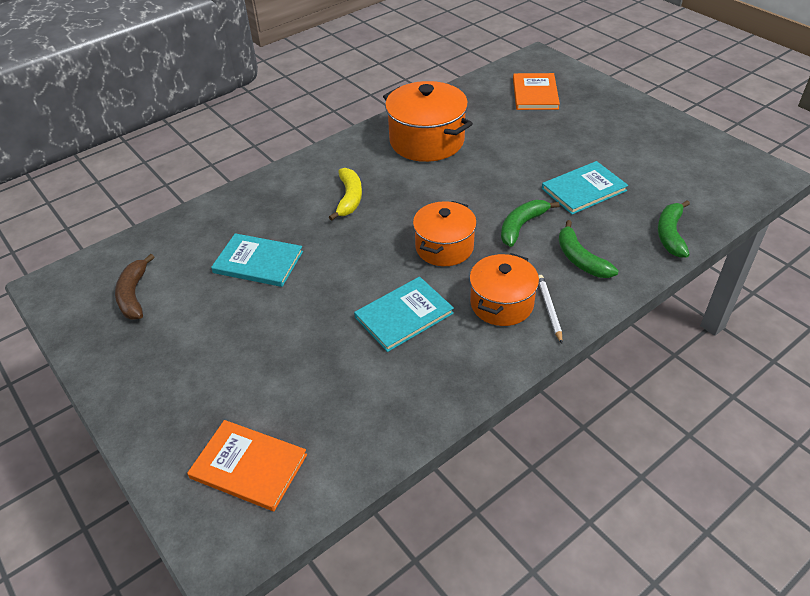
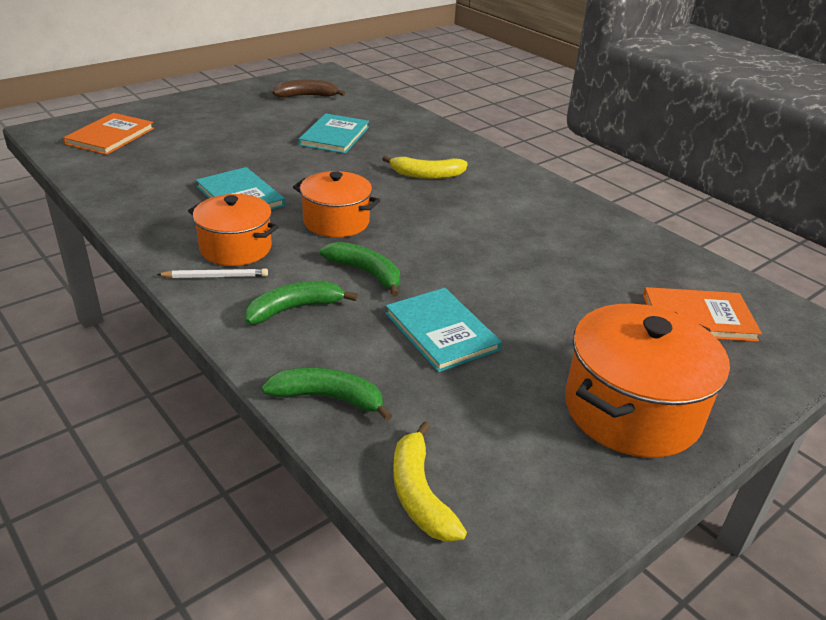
camera: 85 degrees right, 10 degrees down
(427, 141) = (544, 222): orange pot -> orange pot (631, 410)
(730, 196) = (419, 494): none -> yellow banana

